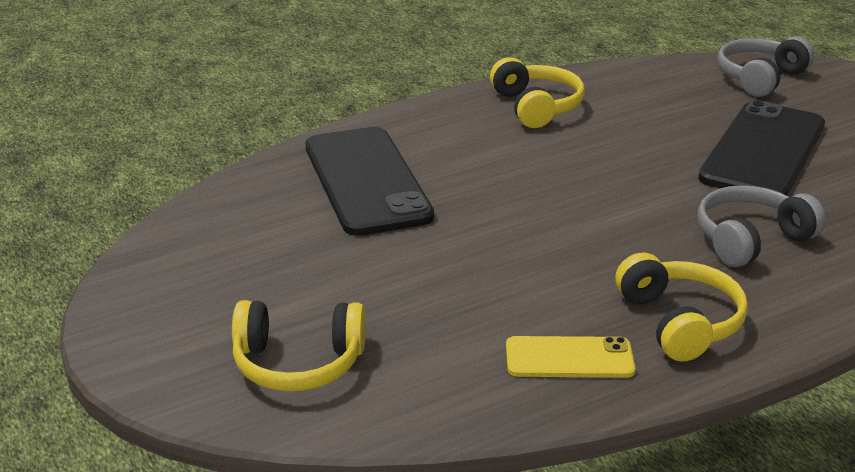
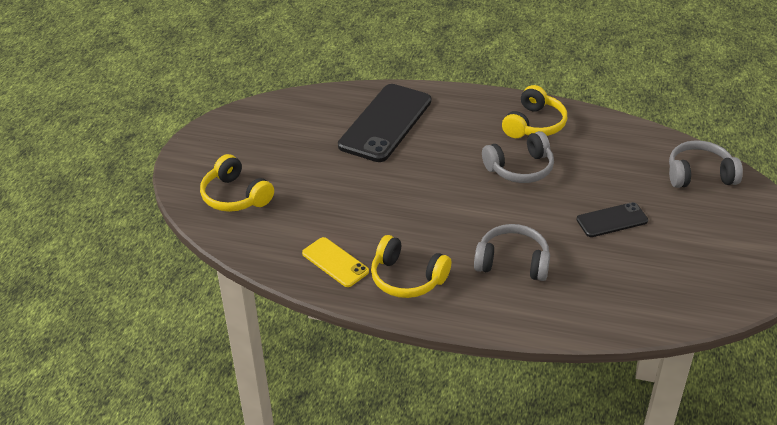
camera: 45 degrees right, 10 degrees up
(596, 151) = (520, 168): none -> grey headphones
(680, 322) = (407, 278): yellow headphones -> yellow headphones turned 90 degrees clockwise
(763, 151) = (612, 220): black phone -> black phone, size x0.52

